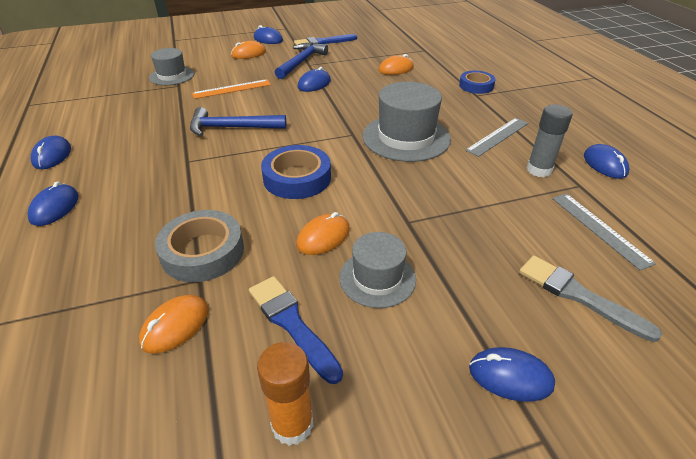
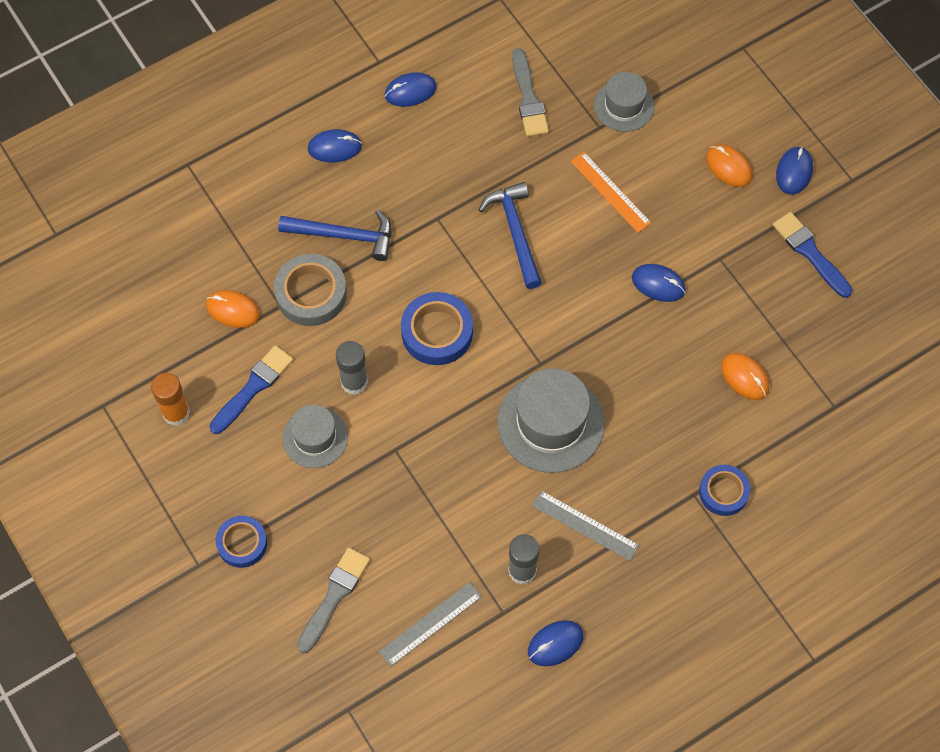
camera: 75 degrees right, 25 degrees up
(125, 106) = (528, 98): none -> grey brush
(301, 62) = (724, 246): blue hammer -> blue hammer (344, 236)
(323, 237) = (354, 382): orange mouse -> grey glue stick
(510, 376) = (242, 543): blue mouse -> blue tape

